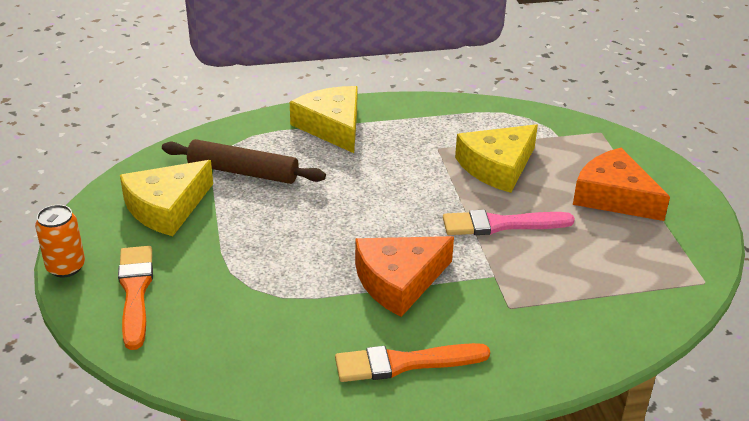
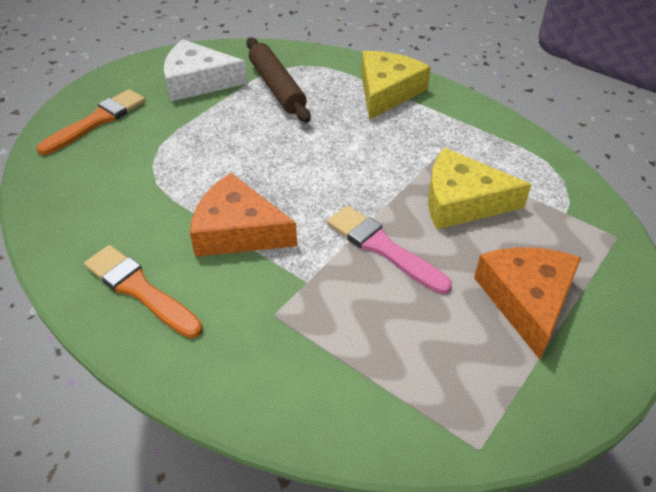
camera: 50 degrees right, 10 degrees up
(66, 267) = (94, 82): orange can -> none
(166, 207) = (198, 81): yellow cheese -> white cheese

